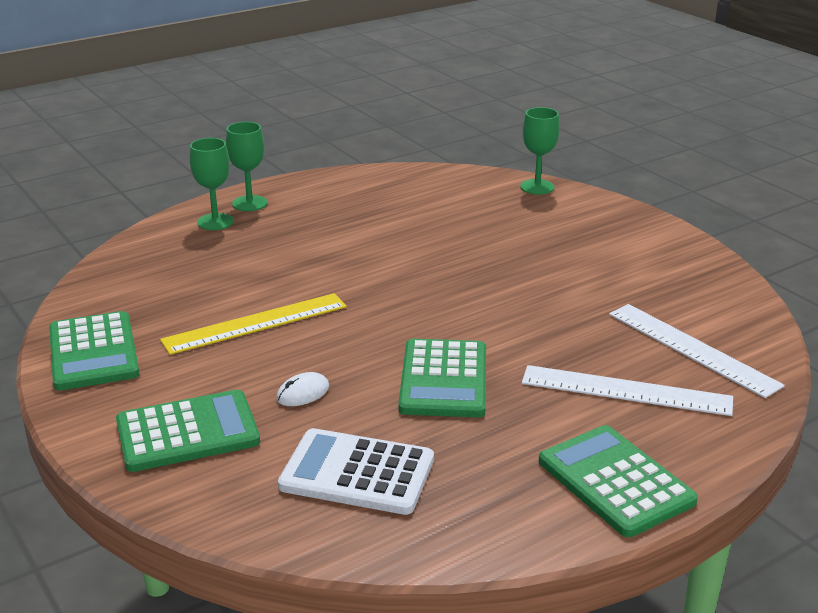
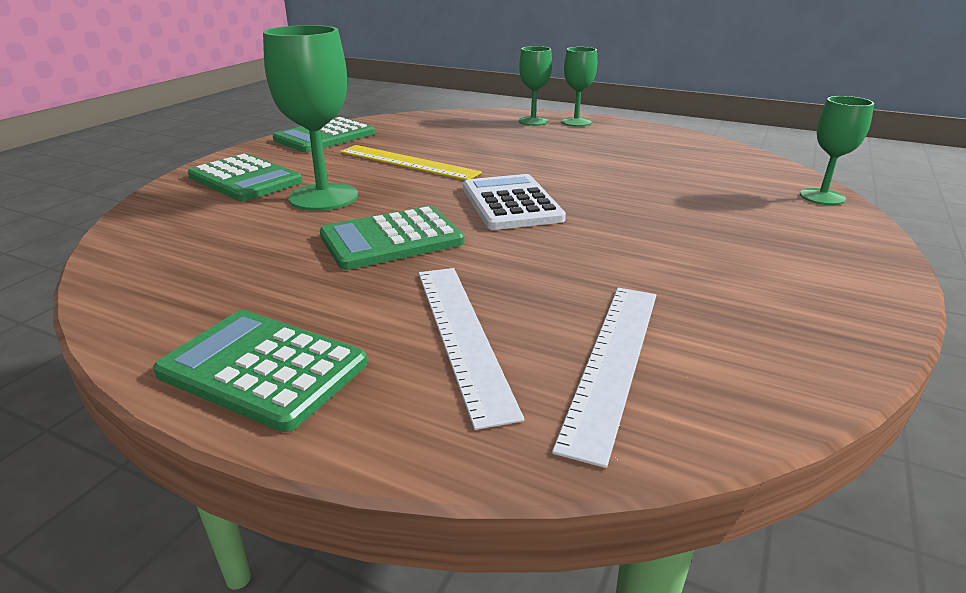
camera: 60 degrees right, 0 degrees up
(303, 393) = (323, 197): white mouse -> green goblet
(357, 473) = (218, 241): white calculator -> white calculator (511, 203)
(615, 481) = (263, 369): green calculator -> green calculator turned 90 degrees counterclockwise

